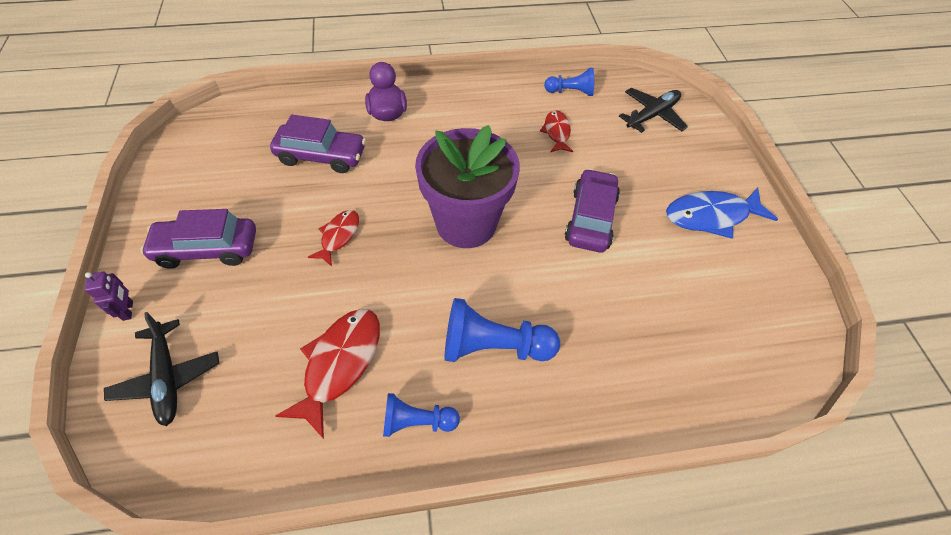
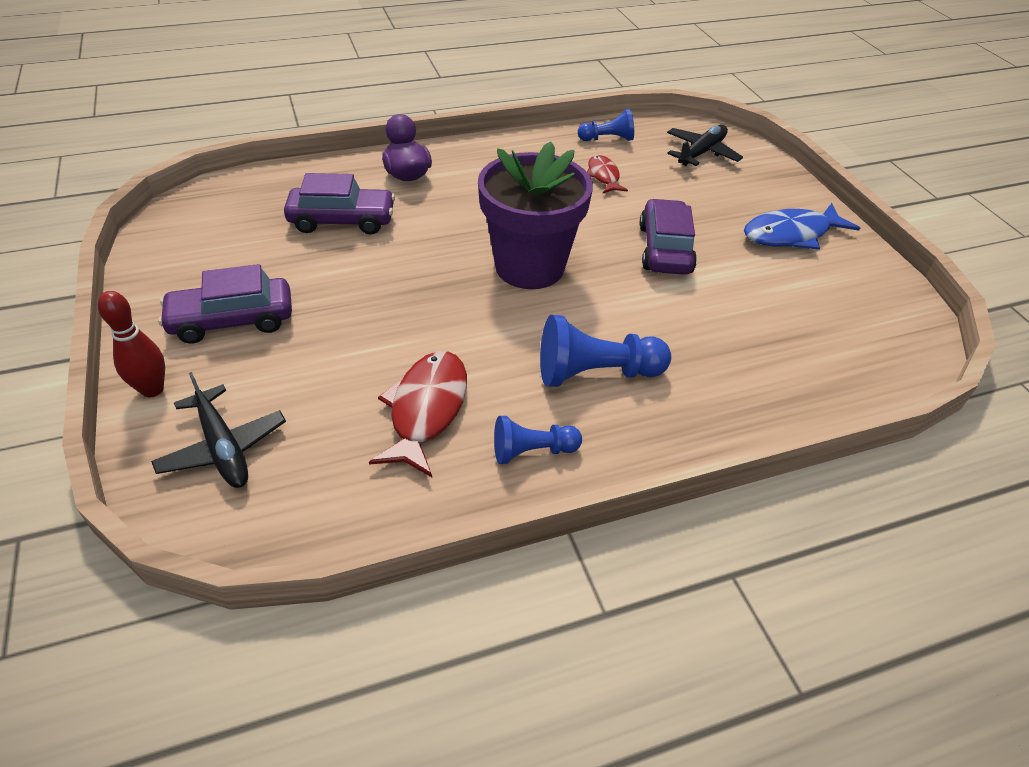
camera: 10 degrees left, 10 degrees down
(128, 310) = (152, 389): purple robot -> red bowling pin
(338, 236) = (387, 293): red fish -> none

